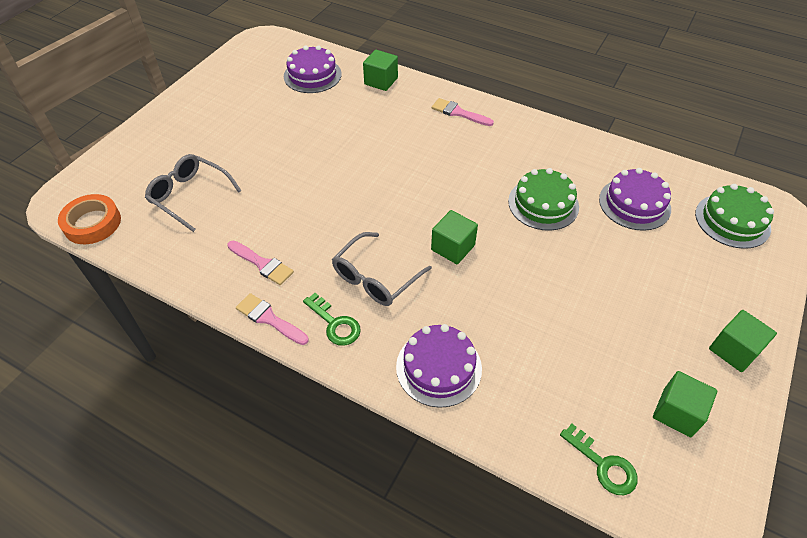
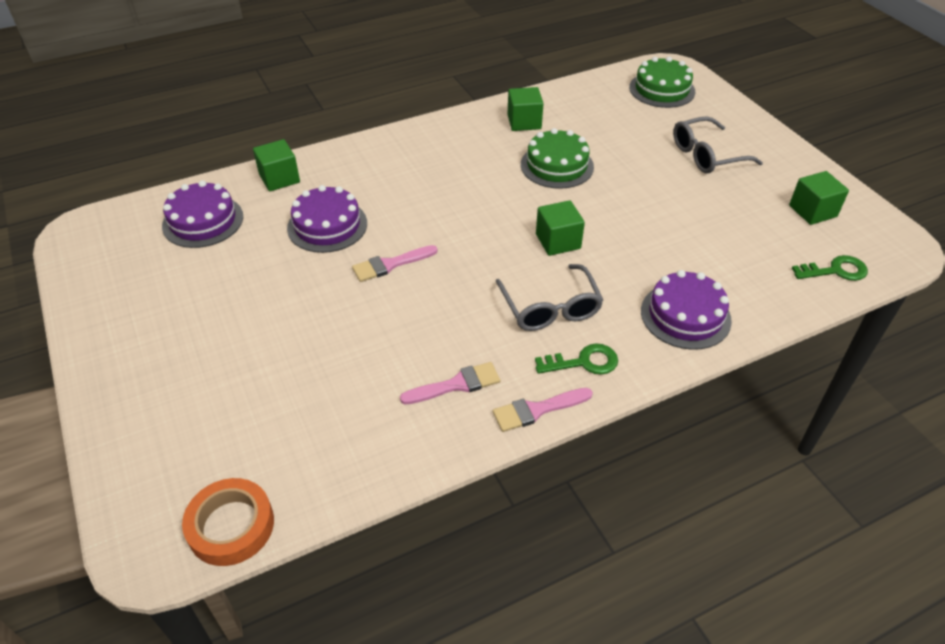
camera: 55 degrees left, 5 degrees down
(190, 196) = (285, 407): grey glasses -> grey glasses (706, 155)
(458, 113) = (390, 153): pink brush -> pink brush (390, 264)
(634, 204) = (603, 121): purple cake -> purple cake (327, 225)
(734, 350) = (777, 156): green cube -> green cube (524, 122)

